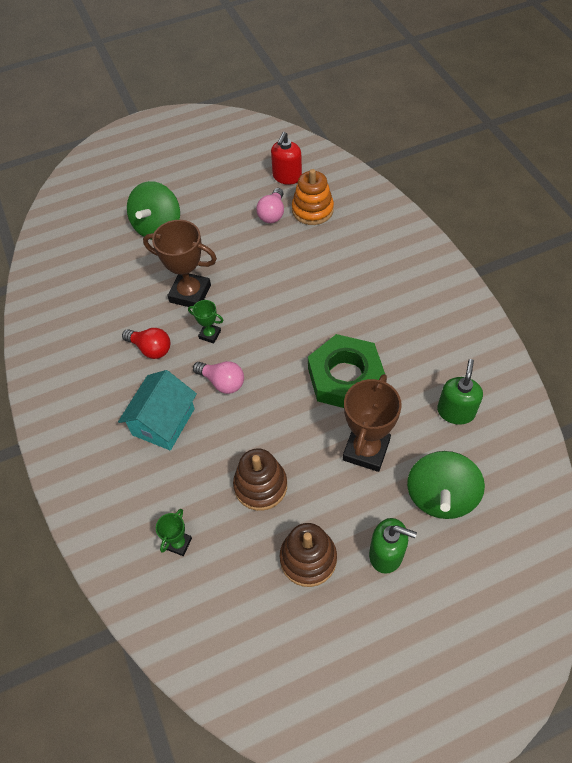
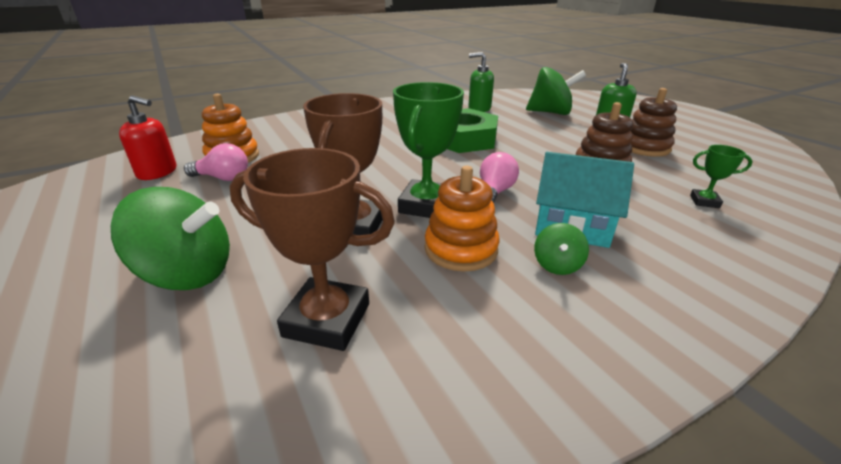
camera: 100 degrees left, 25 degrees down
(122, 397) = (557, 265): none -> green spinning top
(151, 349) = (461, 249): red light bulb -> orange stacking toy
(210, 334) = (426, 205): green trophy -> green trophy, size x2.01
(366, 450) = (531, 131): brown trophy -> brown trophy (327, 320)

